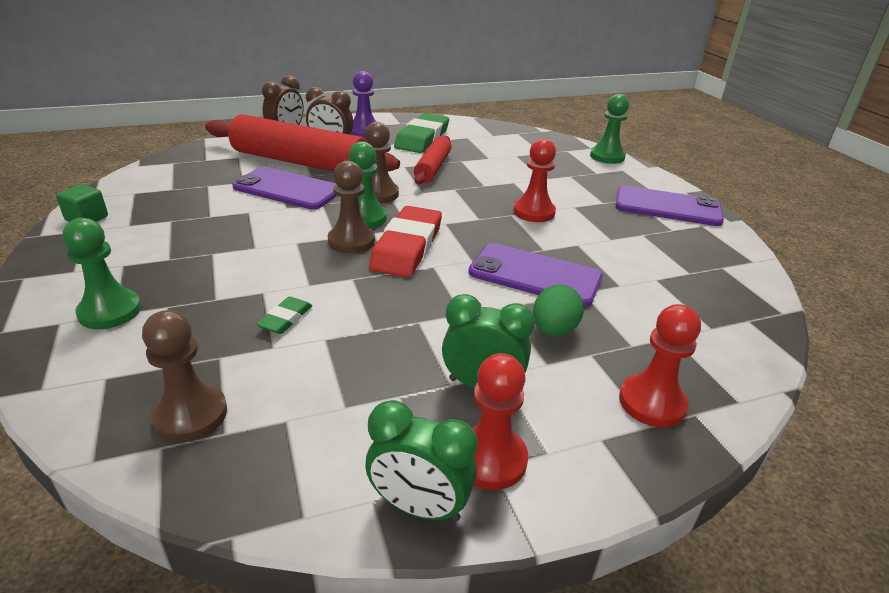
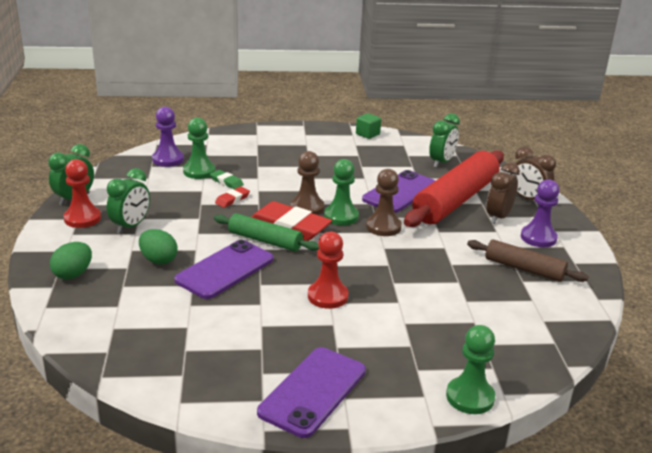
camera: 105 degrees right, 5 degrees down
(110, 311) = (260, 143): green pawn -> green pawn (199, 171)
(190, 415) = (168, 159): brown pawn -> purple pawn
(196, 170) = (441, 162): none -> green clock
(347, 302) = (232, 199): none -> red eraser
(422, 138) = (524, 269): green eraser -> brown rolling pin
(433, 168) = (439, 262): red rolling pin -> none
(451, 259) = (265, 241): none -> green rolling pin
(652, 402) = (73, 274): red pawn -> green egg

